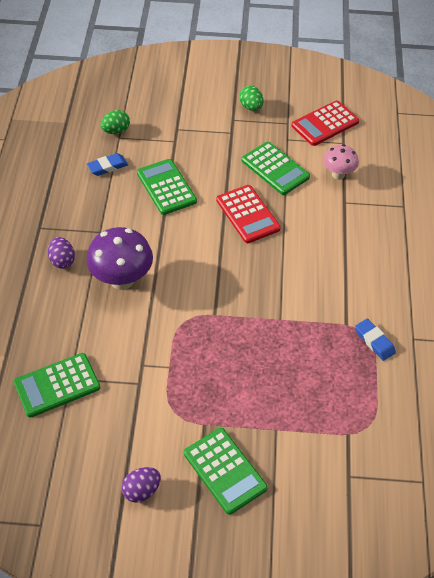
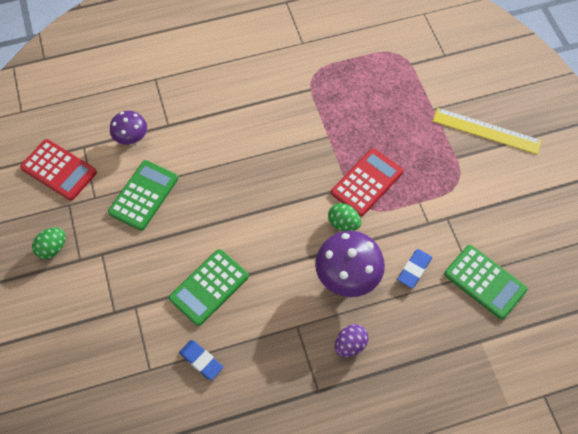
camera: 110 degrees left, 10 degrees up
(116, 131) = (139, 378): green egg -> green egg (343, 223)
(141, 490) = (535, 179): purple egg -> none
(225, 471) = (486, 130): green calculator -> yellow ruler
(247, 214) = (216, 199): red calculator -> red calculator (367, 182)
(338, 174) = (132, 139): pink mushroom -> purple mushroom
(374, 341) = (318, 67): blue eraser -> blue eraser (414, 270)

